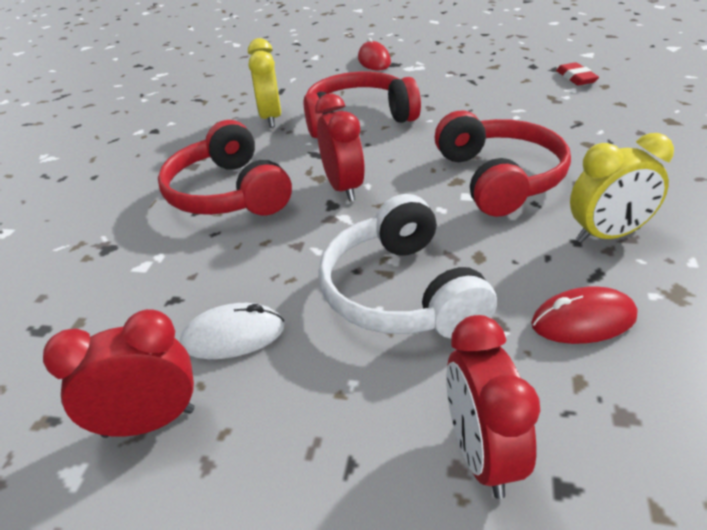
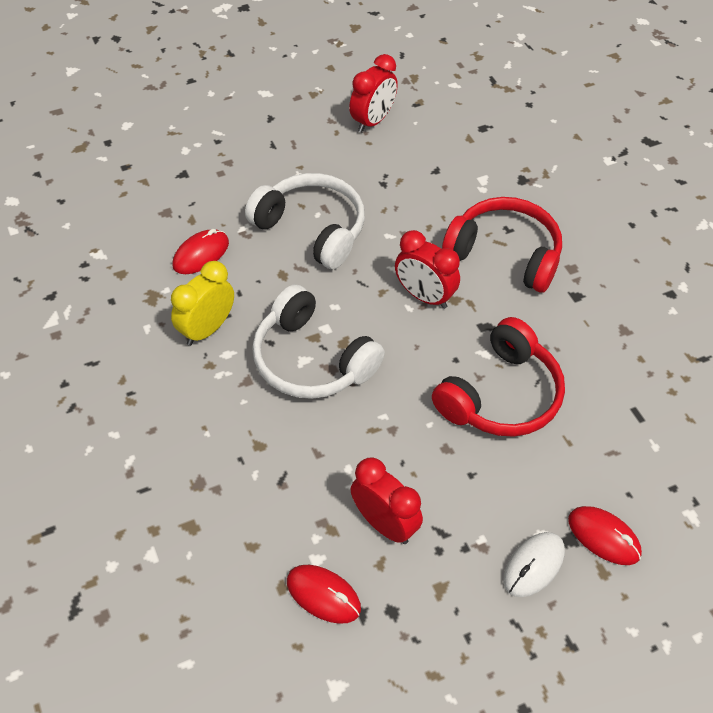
camera: 140 degrees right, 15 degrees up
(233, 336) = (379, 167): white mouse -> white mouse (533, 566)
(271, 118) = (586, 359): yellow clock -> none
(482, 454) = (221, 171): red clock -> red clock (384, 524)
(499, 178) = (312, 360): red headphones -> white headphones
(576, 78) = (323, 595): red eraser -> red mouse

